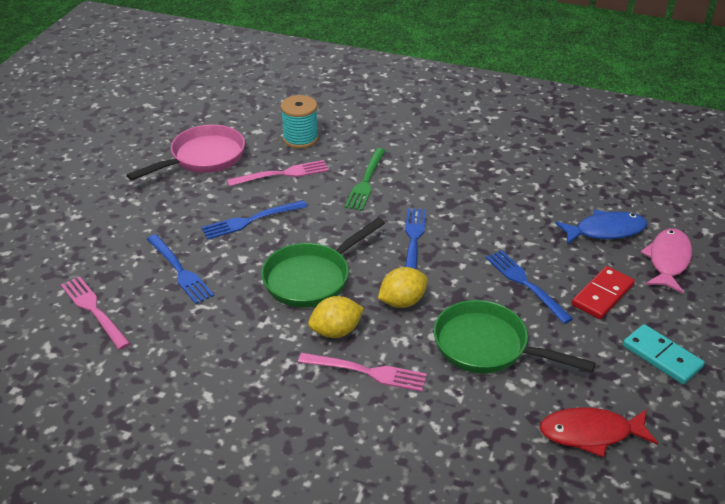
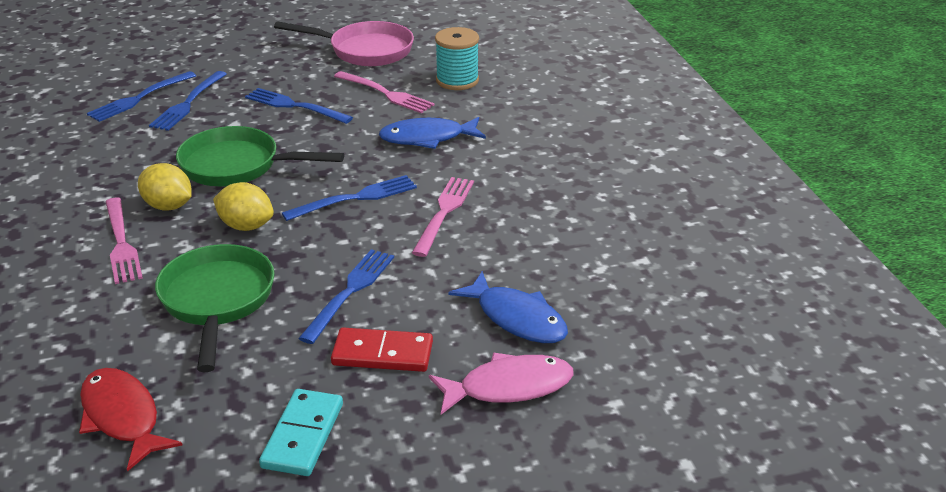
camera: 55 degrees right, 5 degrees down
(94, 310) = (103, 89): pink fork -> pink fork (444, 213)
(137, 294) = (140, 98): none -> blue fork
(366, 181) = (427, 138): green fork -> blue fish

